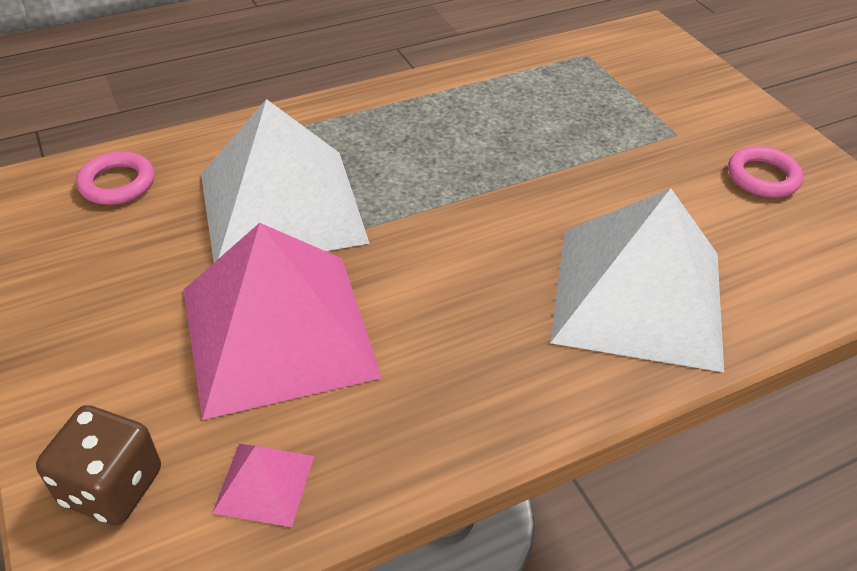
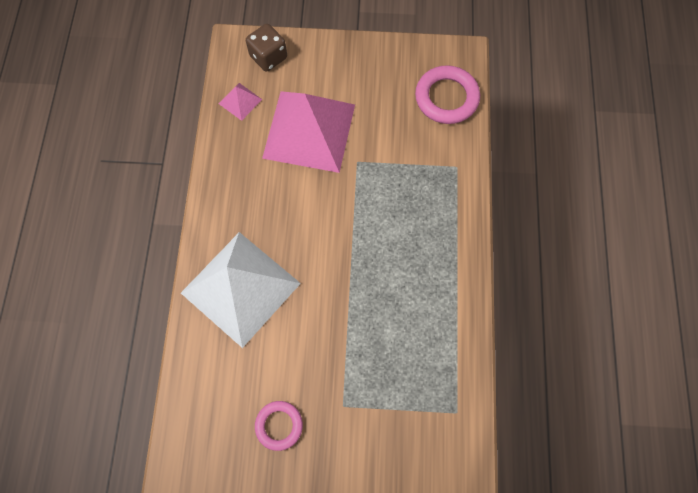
camera: 120 degrees right, 25 degrees up
(117, 183) = (446, 98): pink ring -> pink ring, size x1.61
(281, 207) = (390, 161): white pyramid -> none

